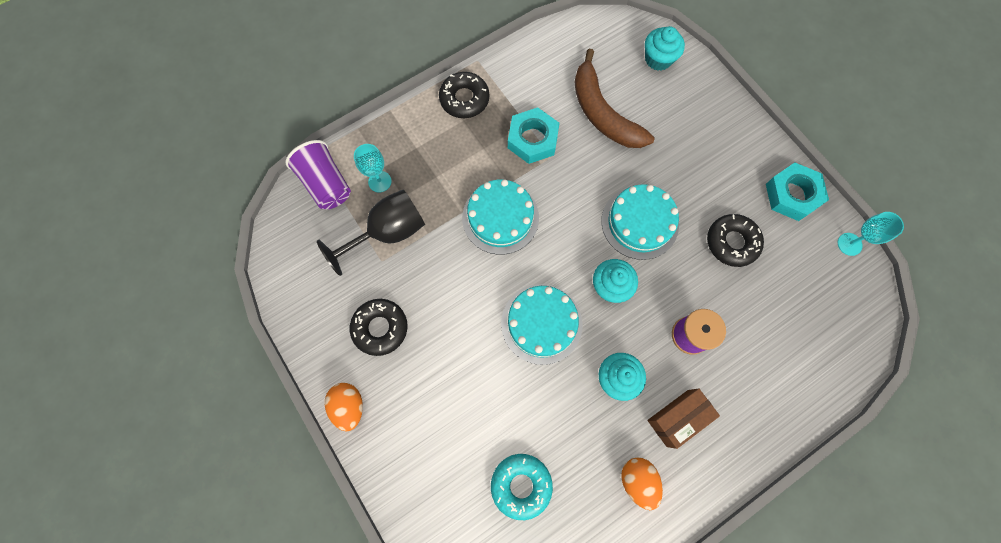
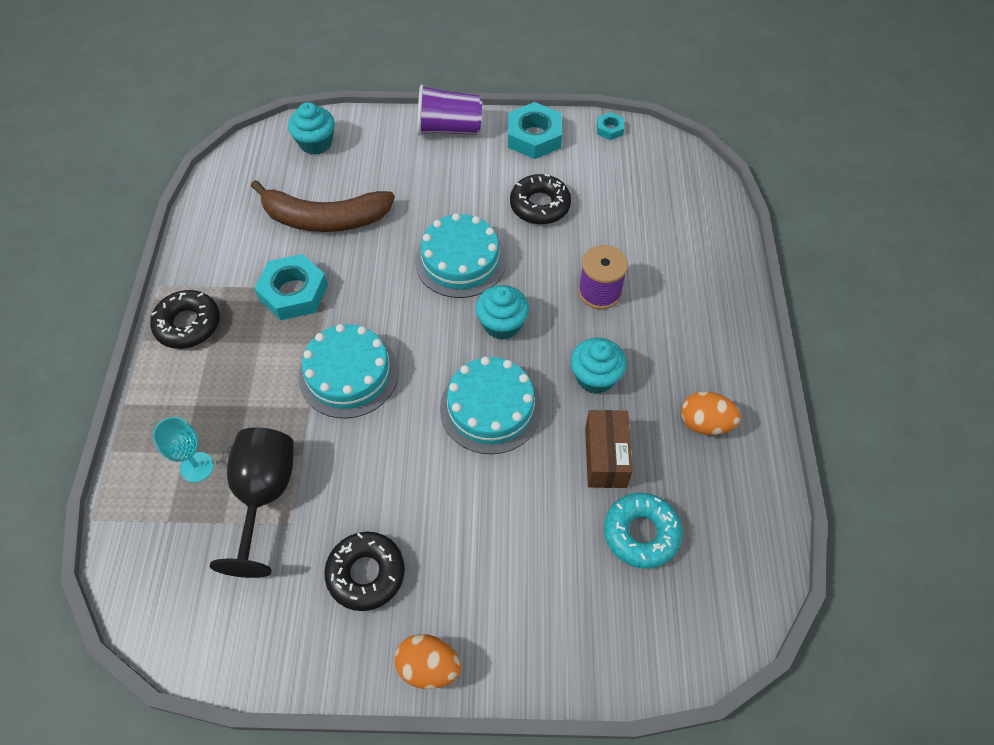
camera: 55 degrees left, 15 degrees down
(326, 184) = (144, 528): purple cup -> purple cup (449, 128)
(677, 418) = (669, 352): brown box -> brown box (605, 457)
(849, 244) = (609, 129): turquoise goblet -> turquoise nut

